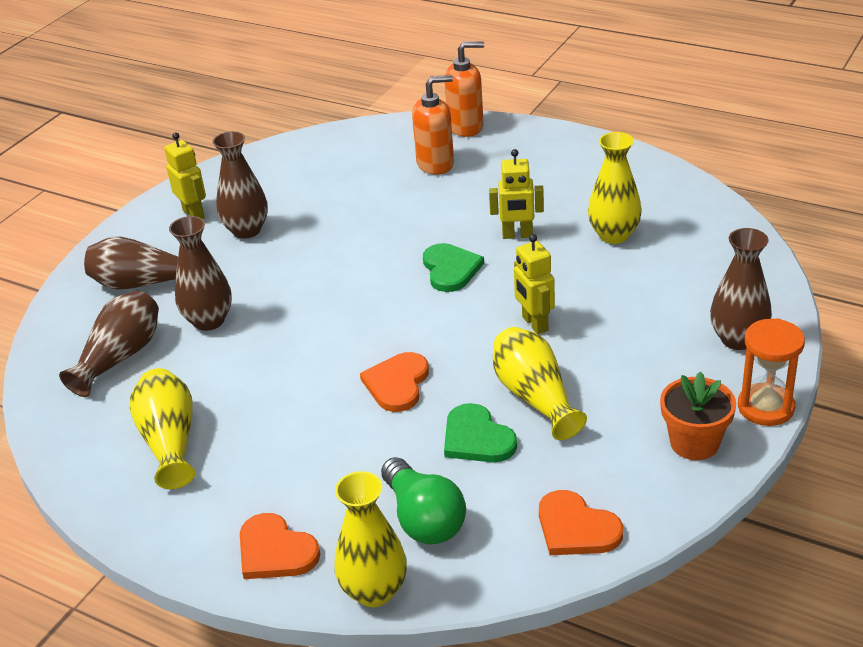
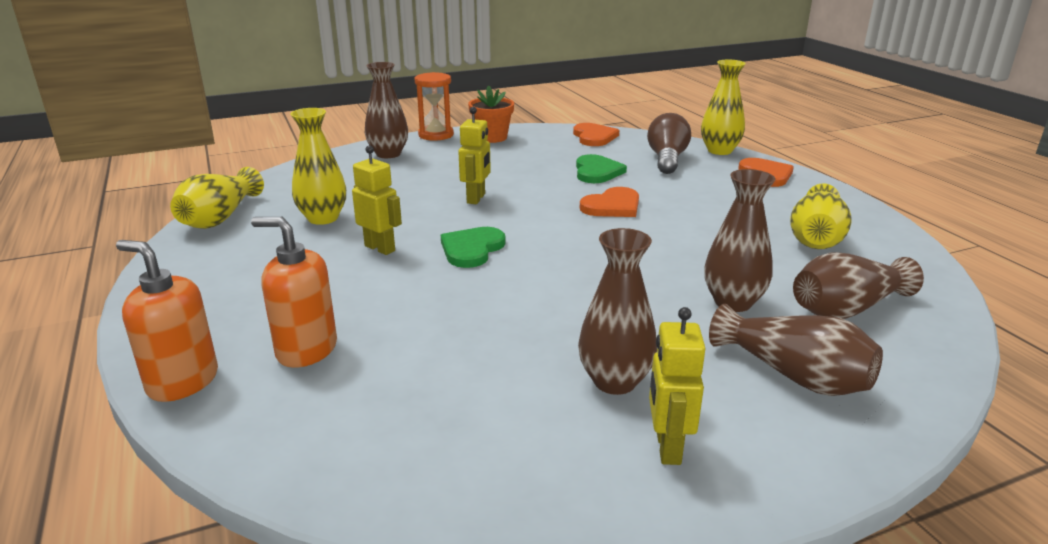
camera: 145 degrees left, 10 degrees down
(424, 518) = (667, 159): green light bulb -> brown light bulb
(535, 397) = (537, 173): yellow vase -> yellow vase (220, 217)

